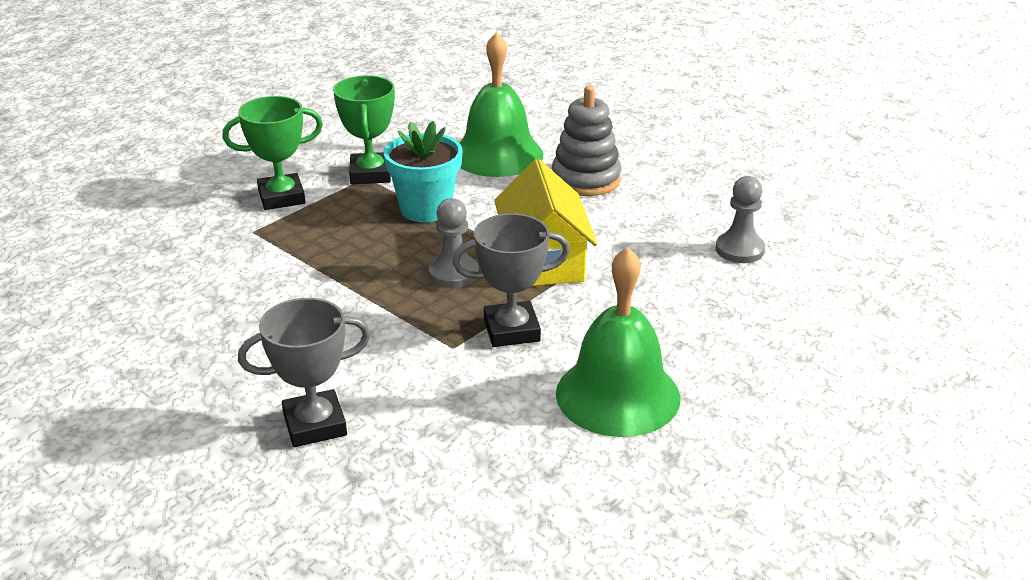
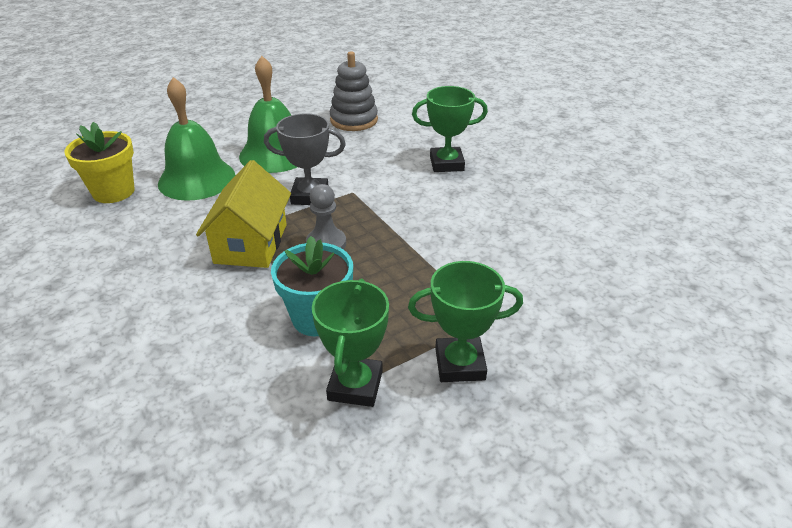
camera: 165 degrees left, 5 degrees up
(315, 425) = (446, 164): grey trophy -> green trophy
(497, 154) = (196, 392): green bell -> green bell (197, 179)
(586, 179) = (138, 329): grey stacking toy -> grey stacking toy (354, 120)
(739, 250) = (99, 228): grey pawn -> none
(785, 293) = (113, 192): none -> yellow flower pot

